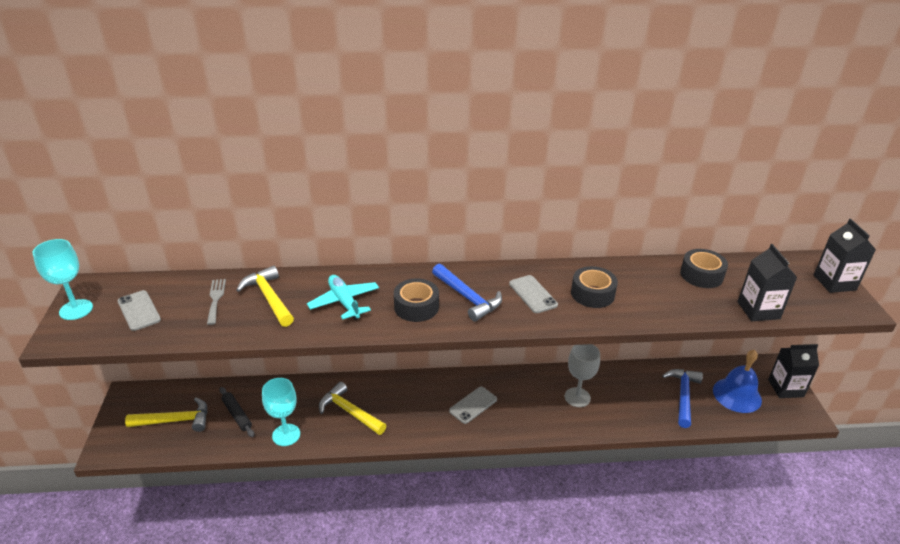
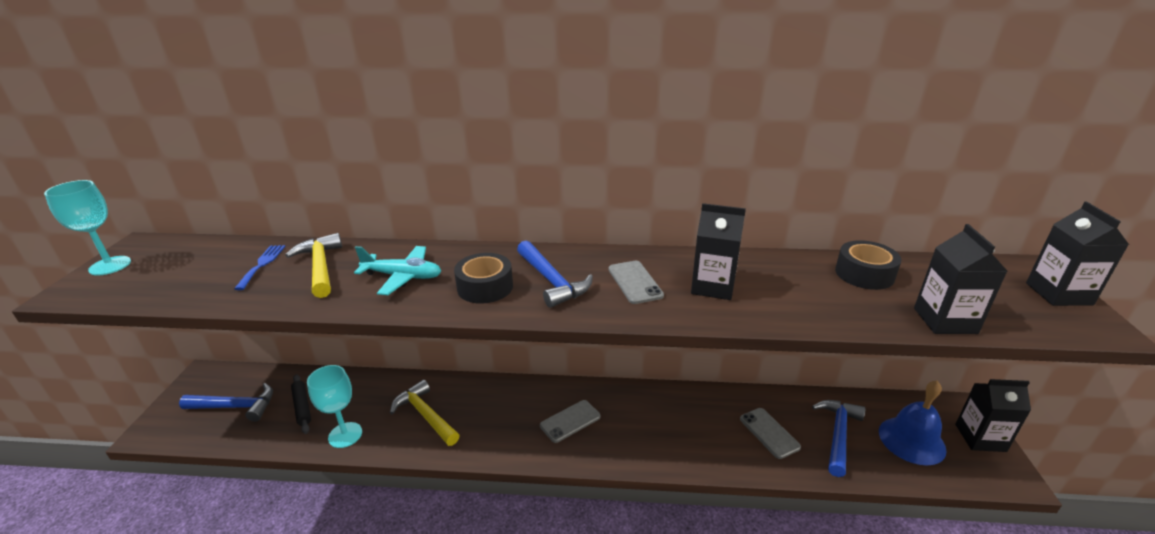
camera: 10 degrees right, 5 degrees down
(139, 310) = (173, 271): grey phone -> grey phone (769, 433)
(175, 421) = (235, 407): yellow hammer -> blue hammer
(216, 299) = (262, 264): grey fork -> blue fork
(344, 302) = (402, 277): turquoise plane -> turquoise plane turned 120 degrees clockwise
(577, 397) = (700, 423): grey goblet -> none
(592, 294) = (713, 286): black tape -> black carton

